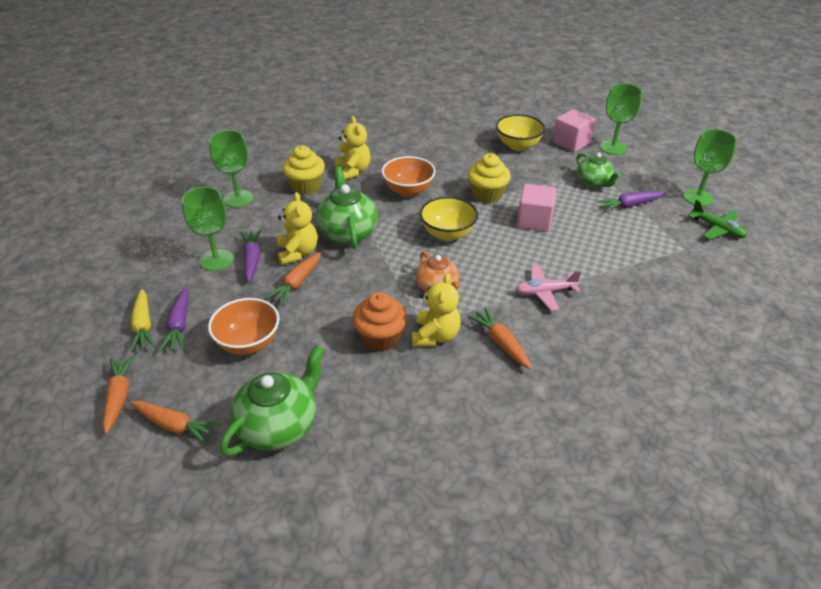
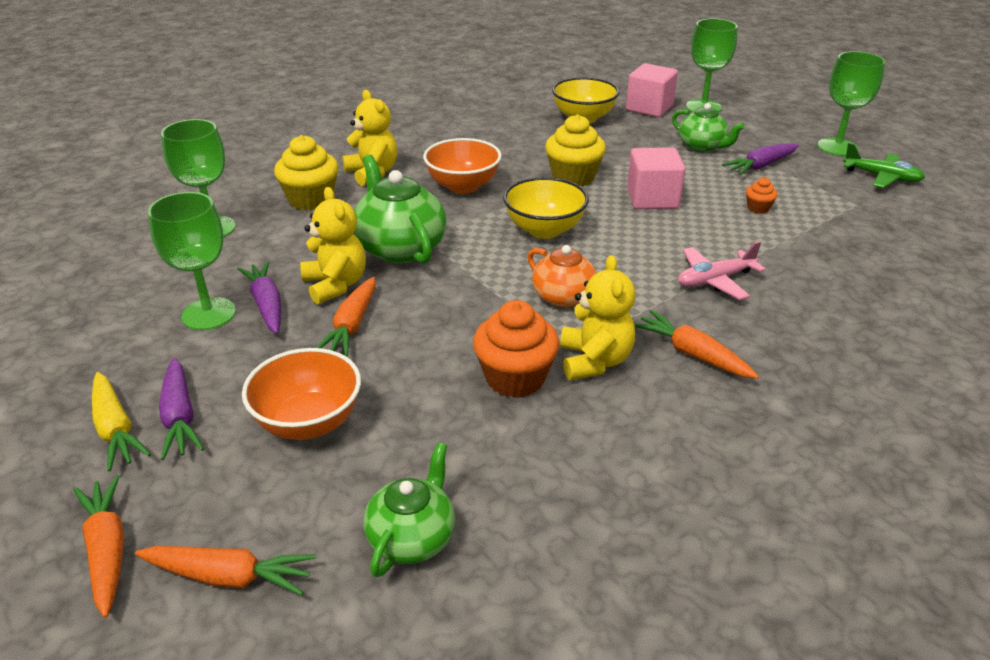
camera: 15 degrees left, 5 degrees down
(279, 426) = (412, 537): green teapot -> green teapot, size x0.64
(607, 240) = (758, 208): none -> orange cupcake

